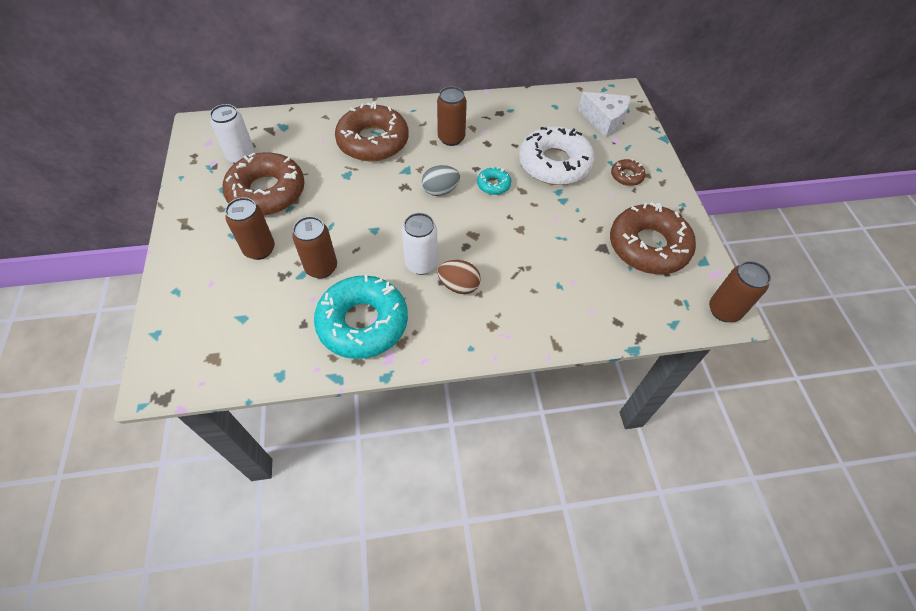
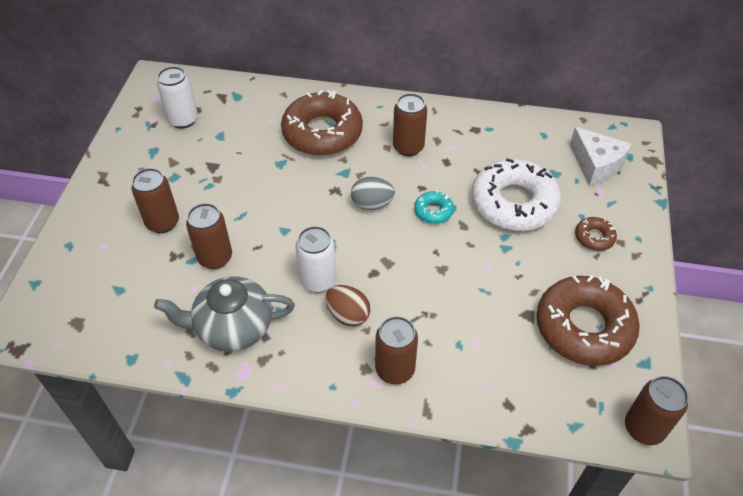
camera: 20 degrees right, 5 degrees down
(267, 192) = (193, 163): brown donut -> none
(363, 323) = (233, 327): turquoise donut -> grey teapot
(516, 319) = (395, 369): none -> brown can

